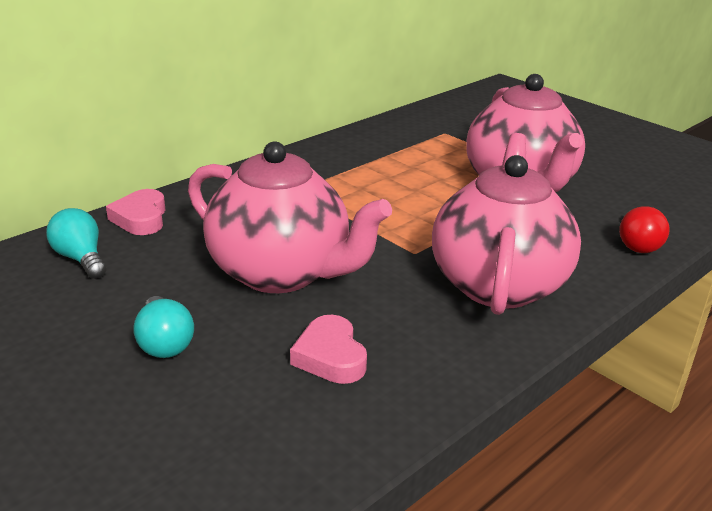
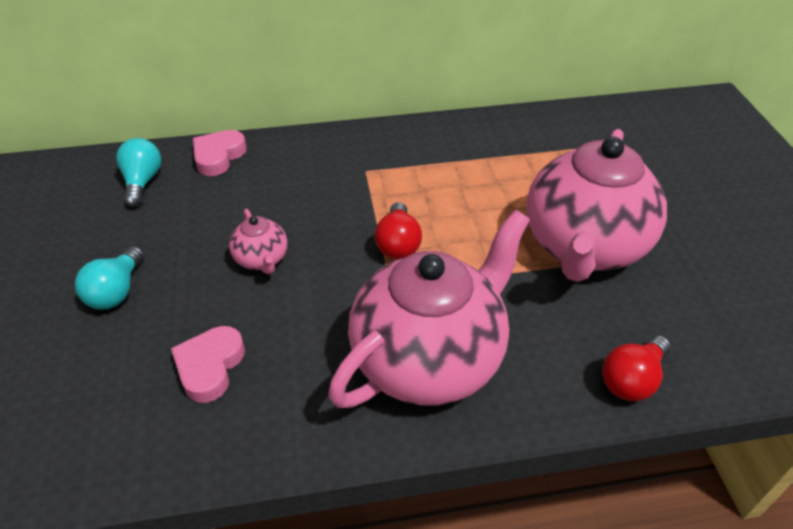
camera: 35 degrees right, 15 degrees up
(282, 273) = (262, 260): pink teapot -> pink teapot, size x0.43
(385, 226) = (398, 244): none -> red light bulb

